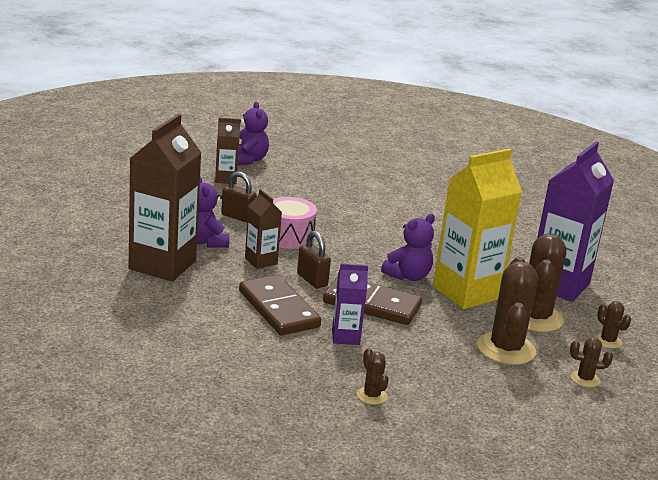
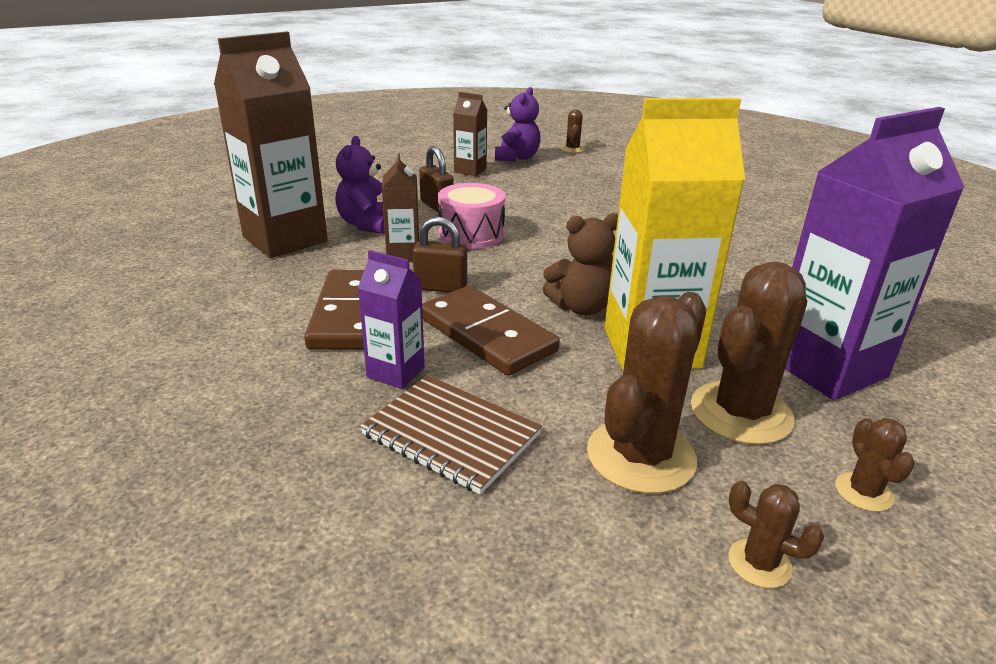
camera: 30 degrees right, 5 degrees up
(312, 280) = (440, 287): brown padlock -> brown padlock turned 75 degrees counterclockwise
(371, 396) = (324, 480): brown cactus -> brown cactus (572, 149)
(408, 276) = (581, 307): purple teddy bear -> brown teddy bear
(409, 361) = (451, 435): none -> brown notebook

